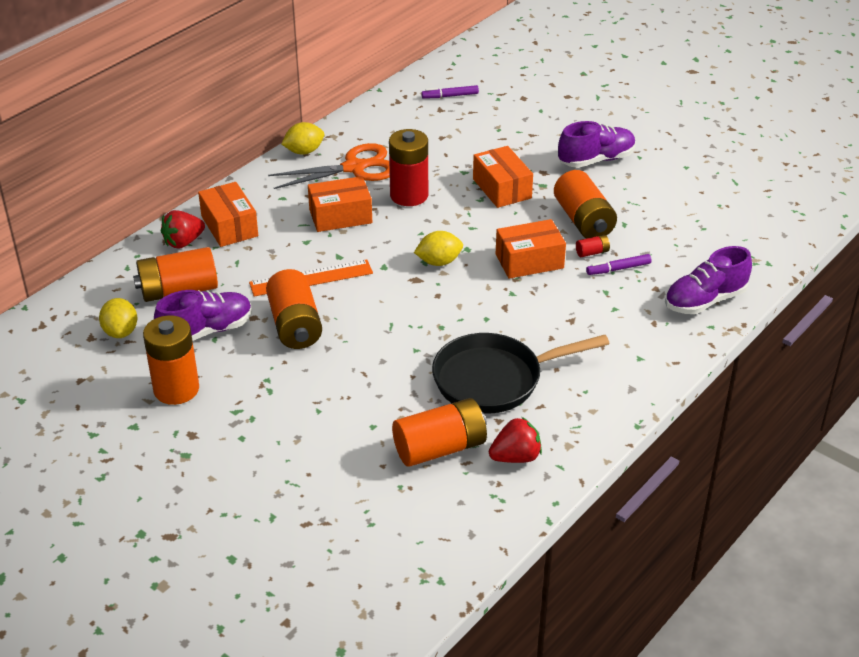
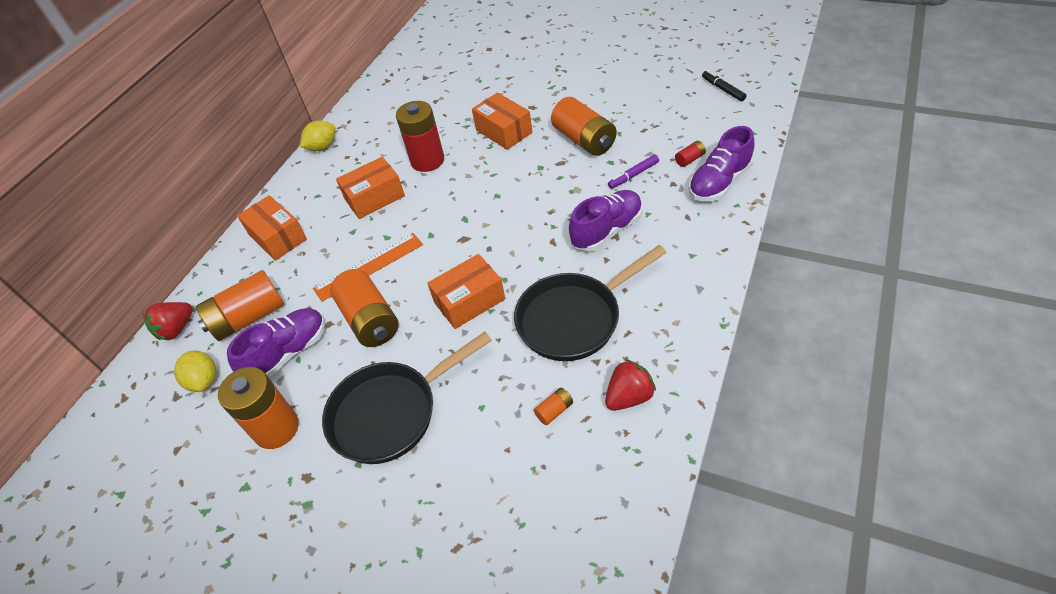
camera: 10 degrees left, 10 degrees up
(183, 242) = (239, 266): red strawberry -> red strawberry (176, 329)
(286, 407) = (391, 413): none -> black pan
(355, 167) = (372, 148): orange scissors -> none
(439, 262) = (477, 215): yellow lemon -> none
(440, 448) = (554, 411): orange battery -> orange battery, size x0.43
(450, 96) = (428, 64): purple marker -> none
(529, 261) = (555, 191): orange box -> orange box (469, 301)
(592, 252) = (604, 167): red battery -> red battery (690, 159)
(596, 160) = (570, 84): purple shoe -> purple shoe (607, 230)
(760, 211) = (723, 89): none -> black marker

